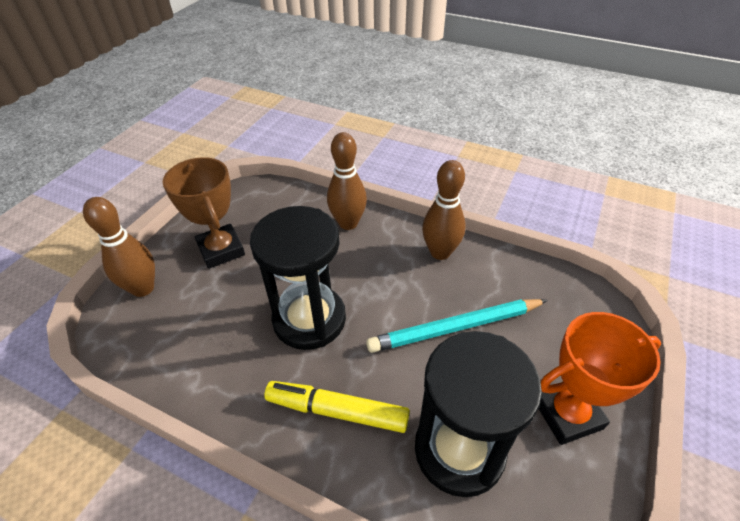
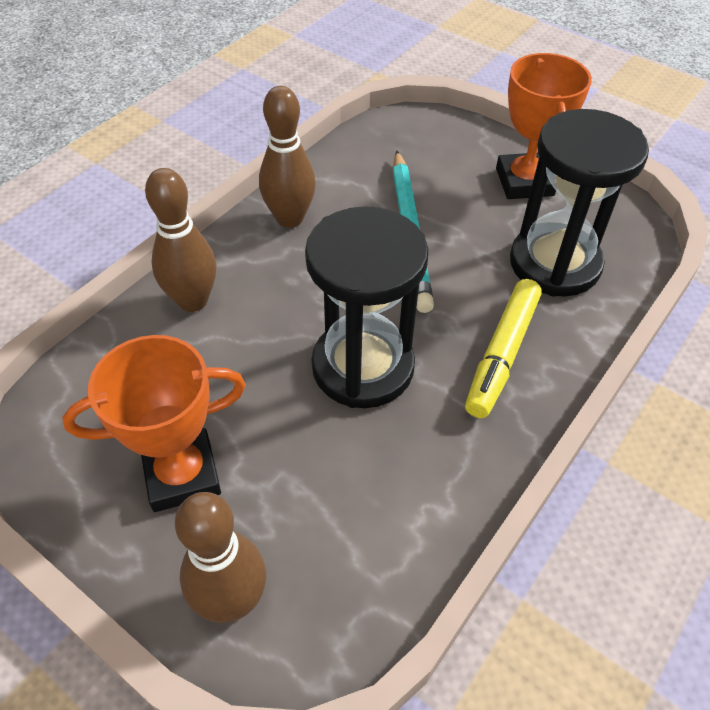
camera: 80 degrees left, 5 degrees up
(221, 250) = (182, 475): brown trophy -> orange trophy

